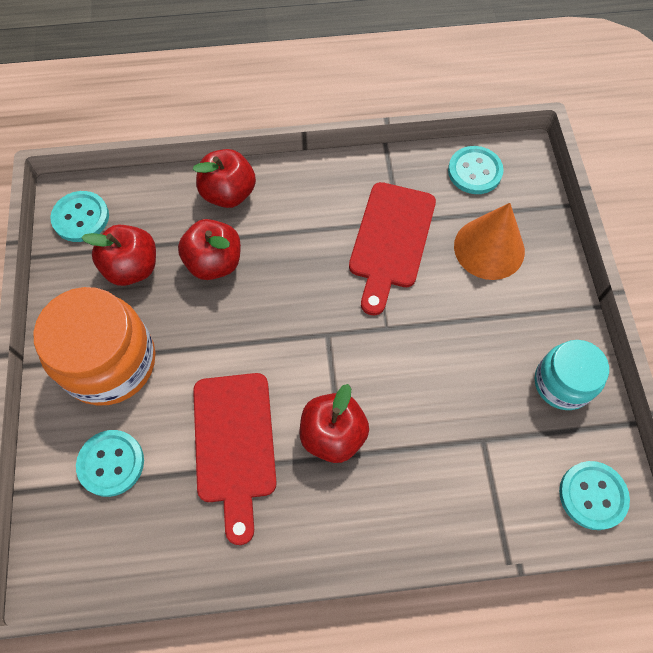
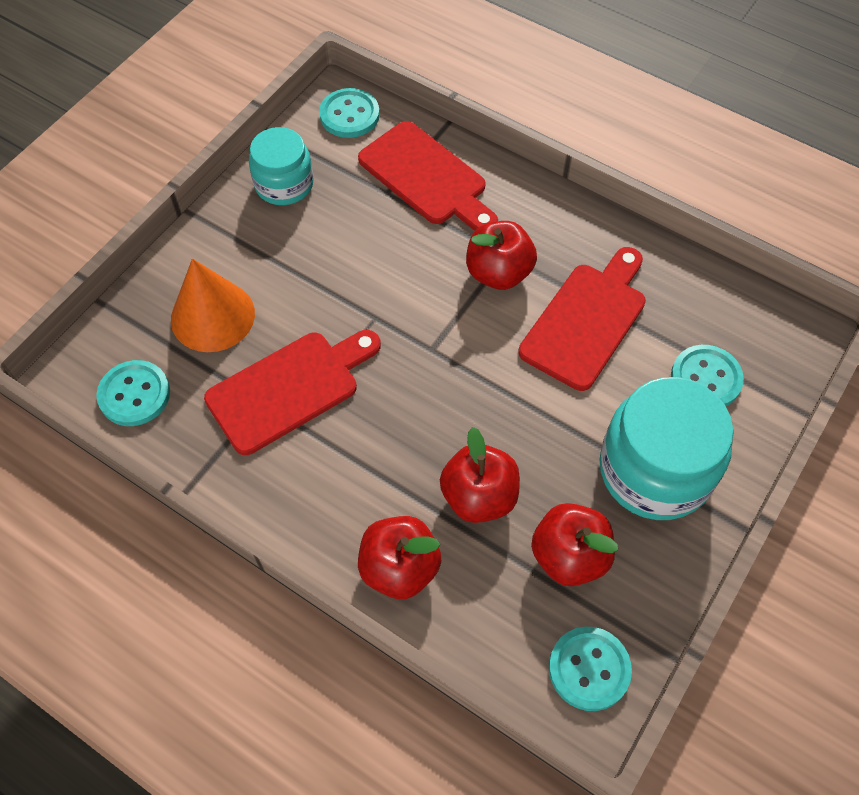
camera: 140 degrees left, 5 degrees down
(109, 362) = (655, 470): orange jar -> turquoise jar
(467, 482) = (426, 177): none -> red cutting board

